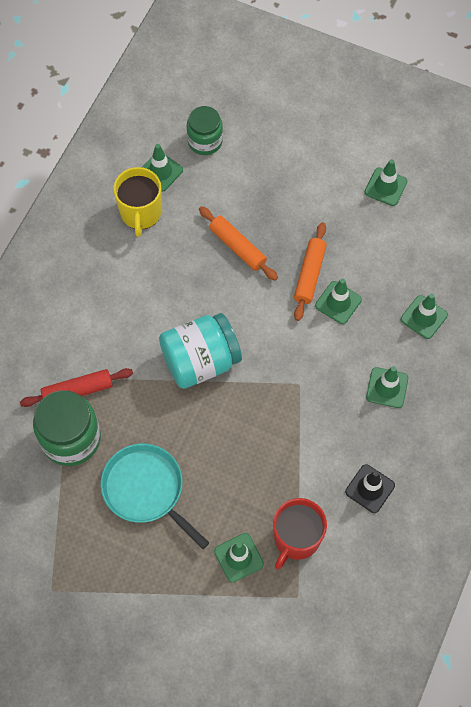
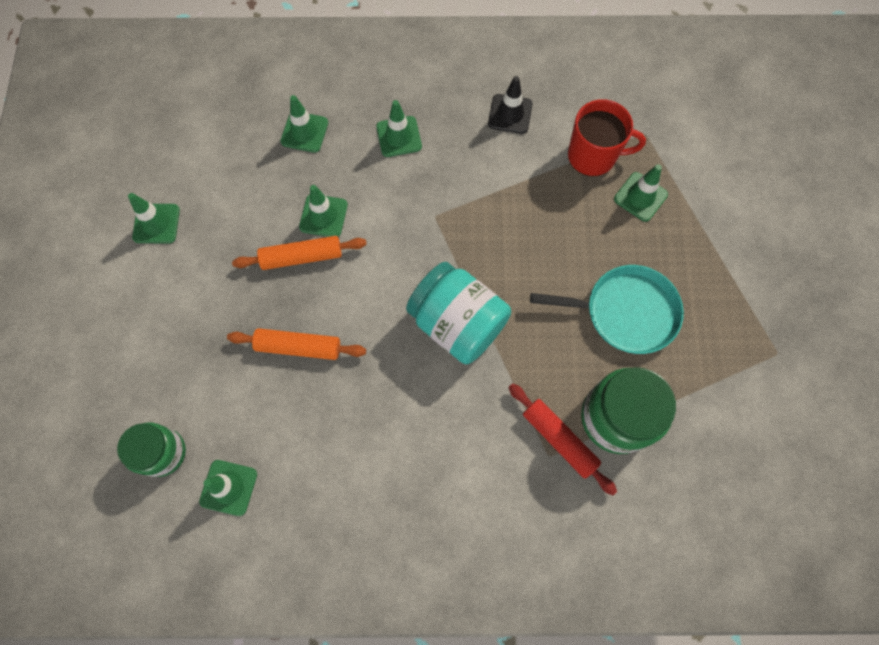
camera: 115 degrees left, 5 degrees up
(140, 213) = (298, 483): yellow mug -> none
(146, 489) = (626, 312): turquoise pan -> turquoise pan turned 105 degrees counterclockwise
(237, 247) = (298, 347): orange rolling pin -> orange rolling pin turned 75 degrees clockwise

